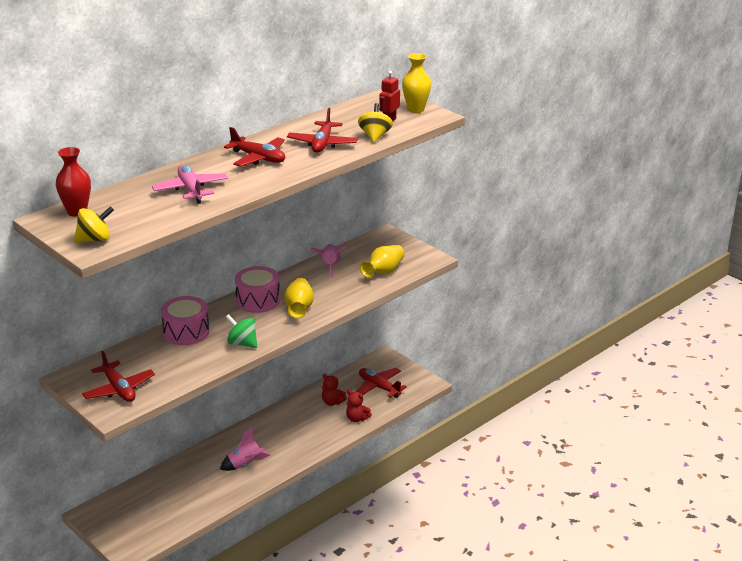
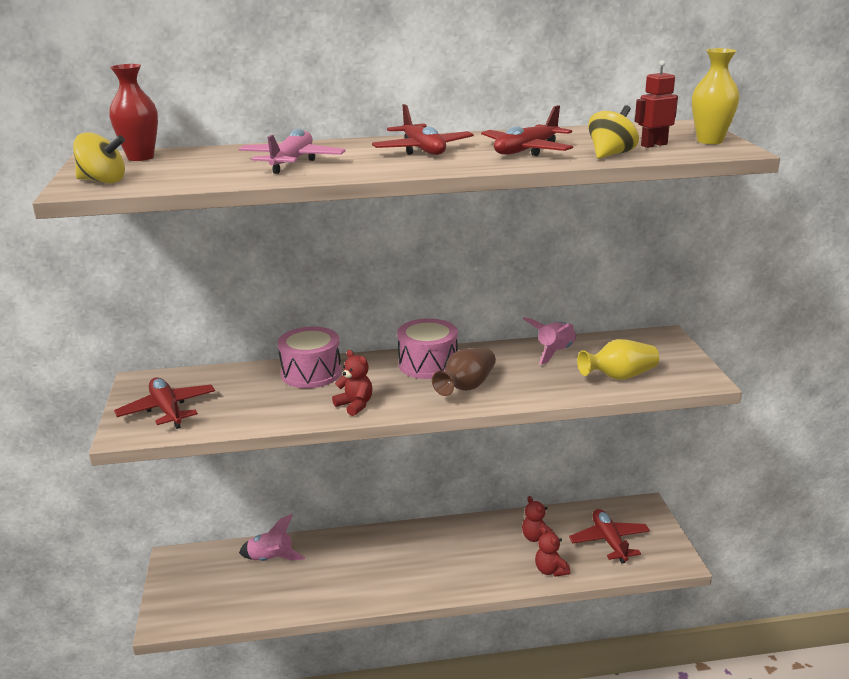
camera: 35 degrees right, 5 degrees down
(119, 389) = (167, 410): red plane -> red plane turned 150 degrees clockwise
(242, 343) = (355, 405): green spinning top -> red teddy bear
(245, 464) = (374, 573): pink rocket -> pink rocket (271, 559)
(299, 308) = (466, 387): yellow vase -> brown vase

